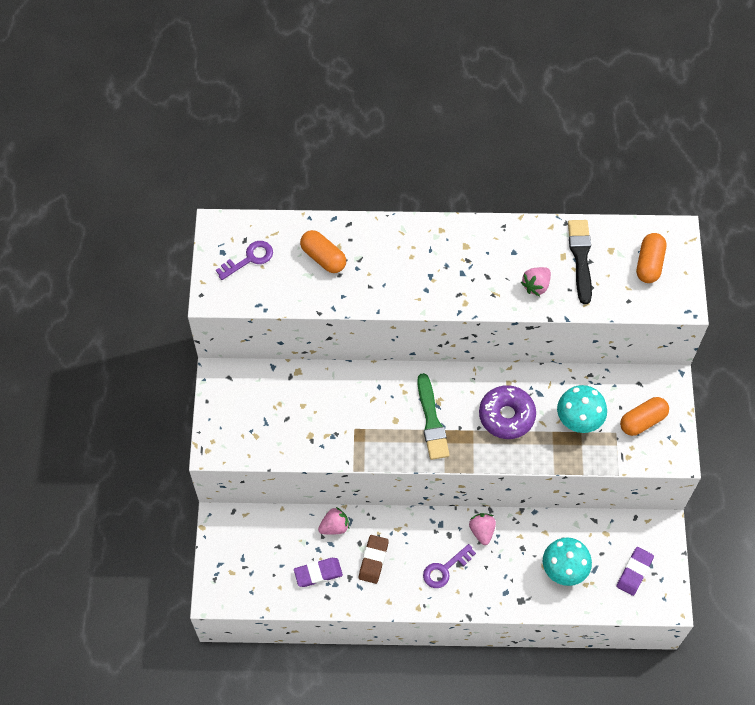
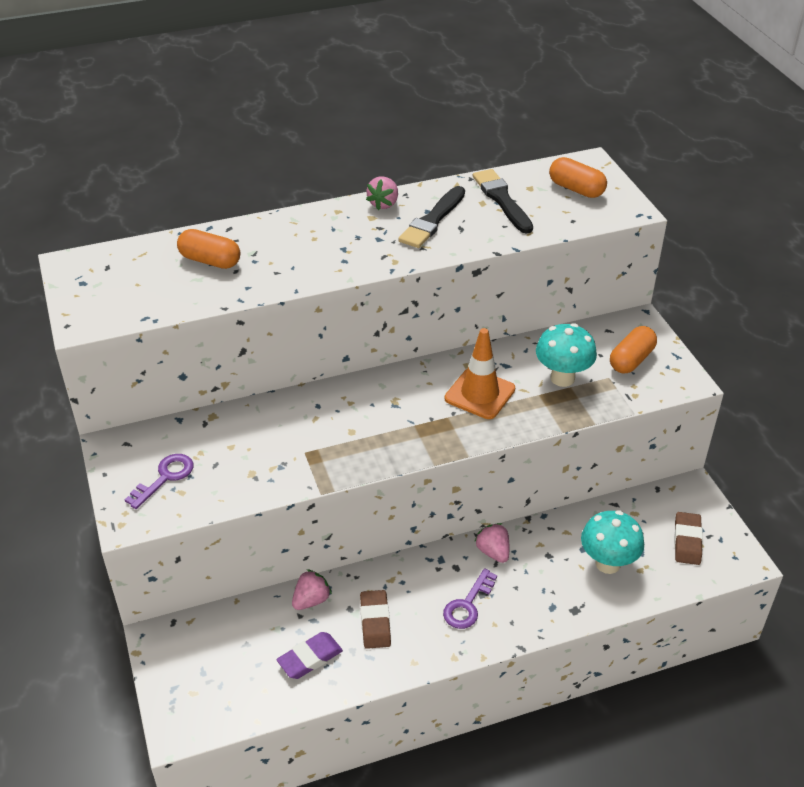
camera: 20 degrees left, 20 degrees down
(249, 259) = (119, 281): purple key -> purple key (165, 477)
(431, 421) = (395, 421): green brush -> none
(506, 416) = (480, 394): purple donut -> orange traffic cone
(513, 265) = (432, 220): none -> black brush
(536, 286) = (466, 230): pink strawberry -> pink strawberry (383, 204)
(634, 572) = (687, 541): purple eraser -> brown eraser
(649, 264) = (576, 189): orange capsule -> orange capsule turned 45 degrees counterclockwise

